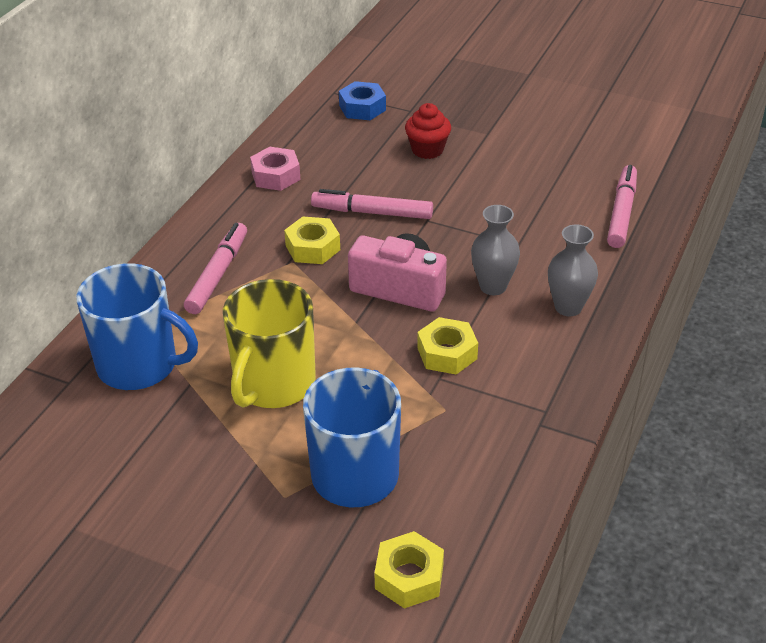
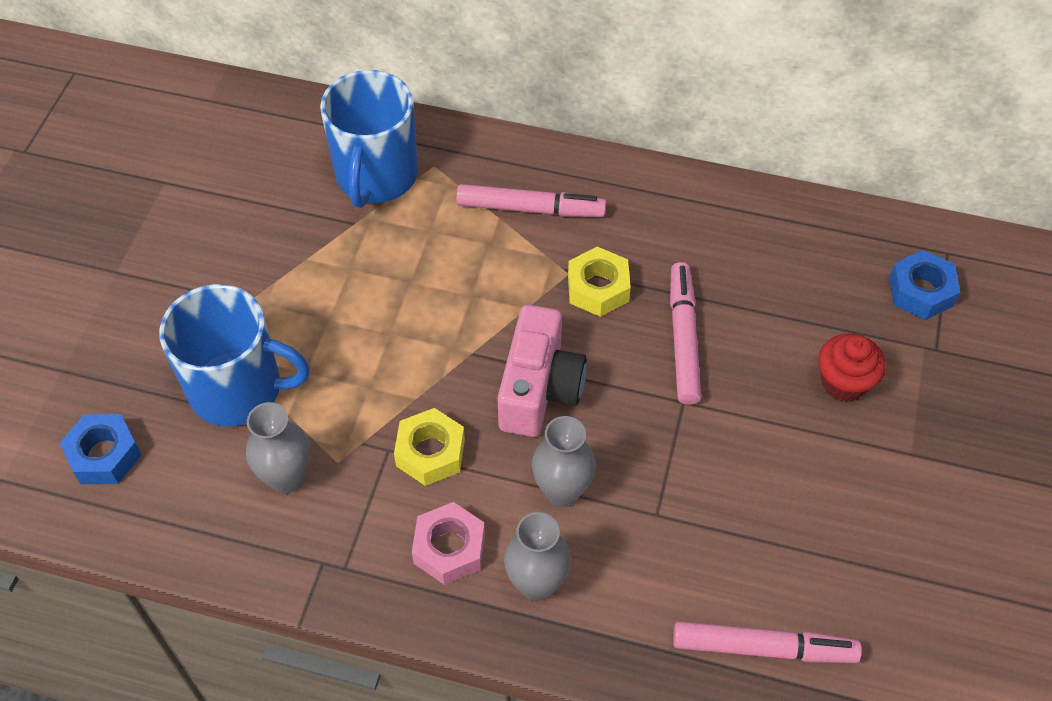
camera: 80 degrees right, 15 degrees up
(273, 384) = (361, 294): yellow mug -> none
(276, 176) = (732, 225): pink nut -> pink nut (449, 548)
(409, 577) = (104, 455): yellow nut -> blue nut
(456, 443) = (287, 478): none -> grey vase

